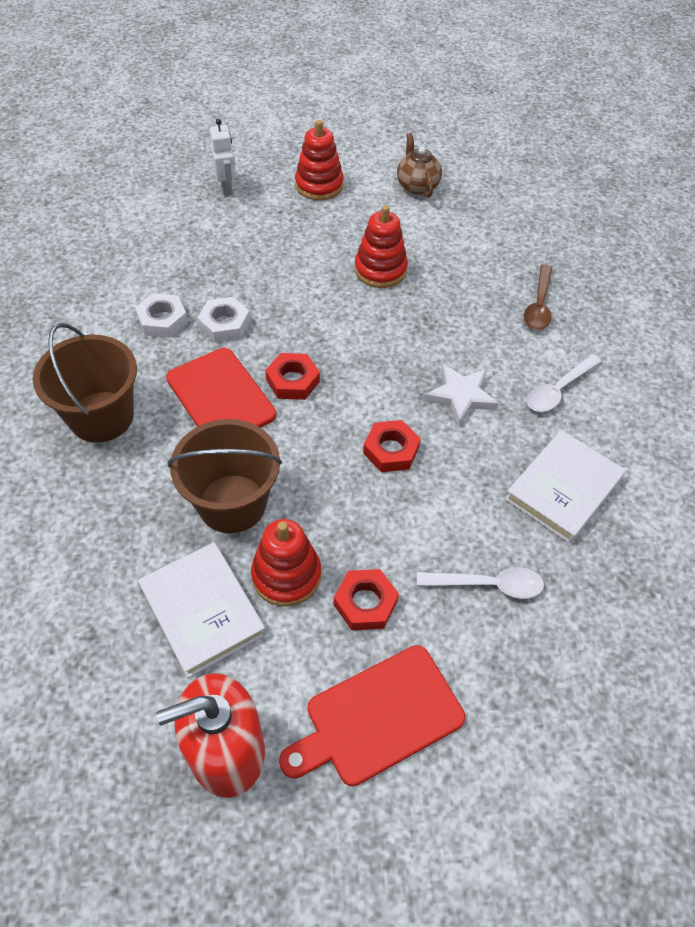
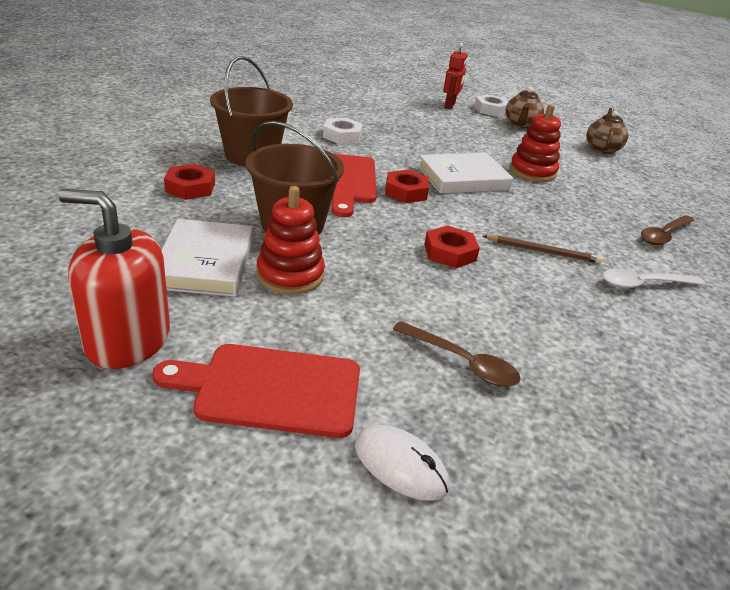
camera: 30 degrees right, 20 degrees down
(224, 324) = (383, 152): white nut -> white nut (491, 110)
(226, 188) = (450, 105): white robot -> red robot
(319, 185) = (521, 125): red stacking toy -> brown teapot
(365, 603) = (337, 319): red nut -> red nut (190, 187)
(461, 396) = (543, 251): white star -> brown pencil
(488, 585) = (463, 362): white spoon -> brown spoon
(516, 722) = (400, 465): none -> white mouse
(563, 489) = (597, 341): white book -> white book (463, 178)

